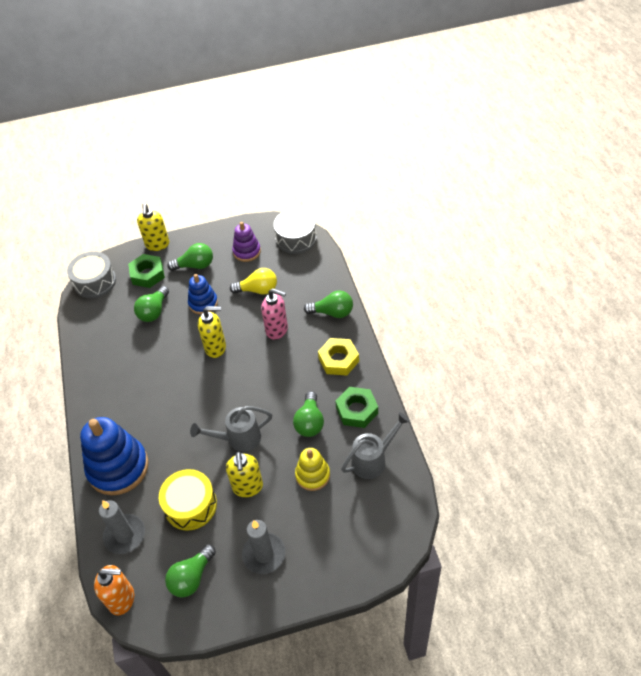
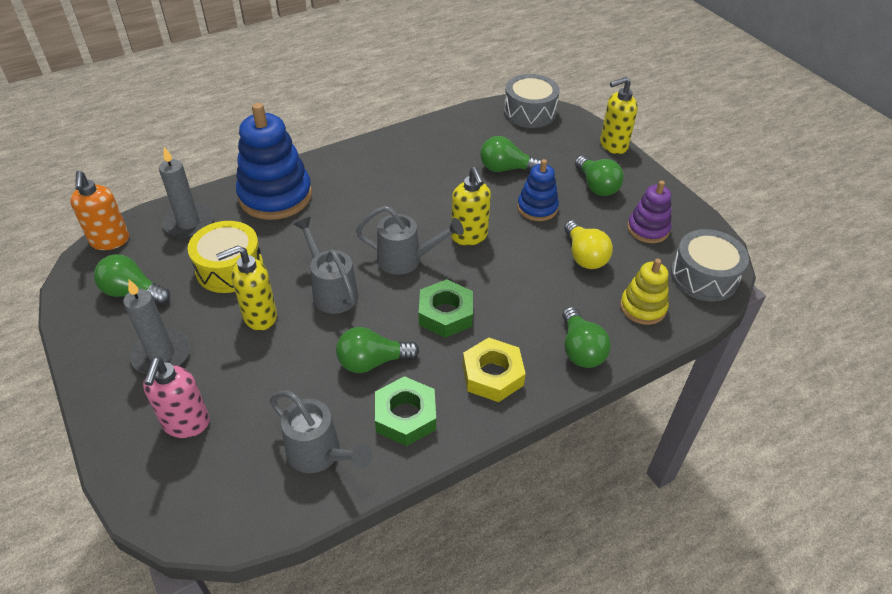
camera: 70 degrees right, 5 degrees down
(147, 274) = (561, 149): green nut -> green nut (445, 314)
(224, 389) = (406, 260): none -> grey watering can
(277, 330) = (522, 291): pink soap dispenser -> pink soap dispenser (186, 424)
(312, 475) = (284, 383): yellow stacking toy -> yellow stacking toy (642, 307)

